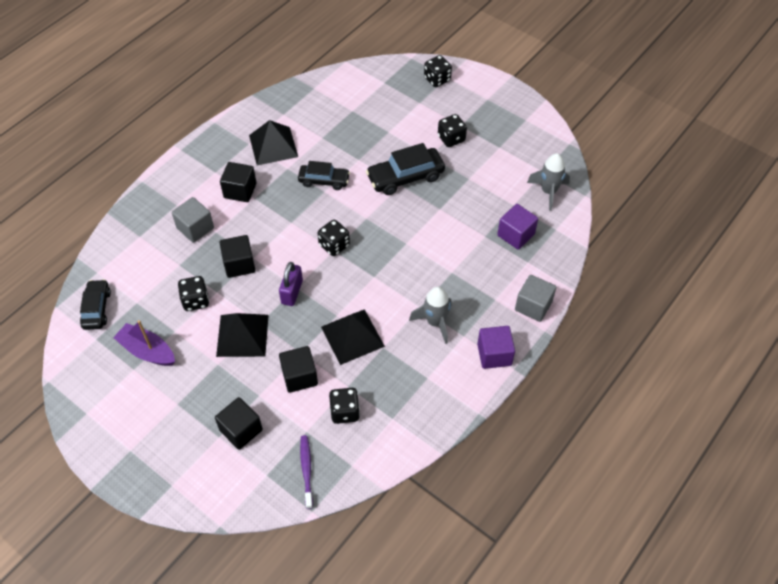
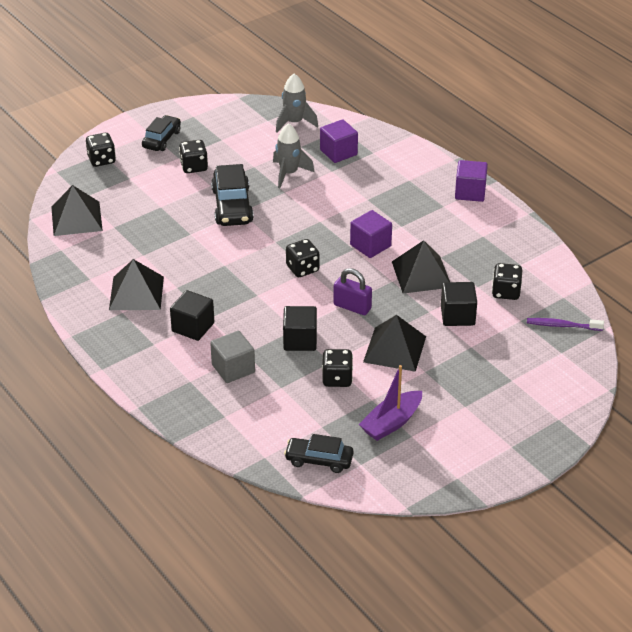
camera: 75 degrees left, 15 degrees down
(241, 430) = (508, 363): black cube -> none
(324, 181) = (209, 263): black car -> black car (162, 139)
(355, 86) = (76, 218): none -> black pyramid
(382, 288) = (370, 245): none -> purple cube
(435, 322) = (422, 220): grey rocket -> grey rocket (289, 173)
(533, 306) = (424, 160): grey cube -> none

